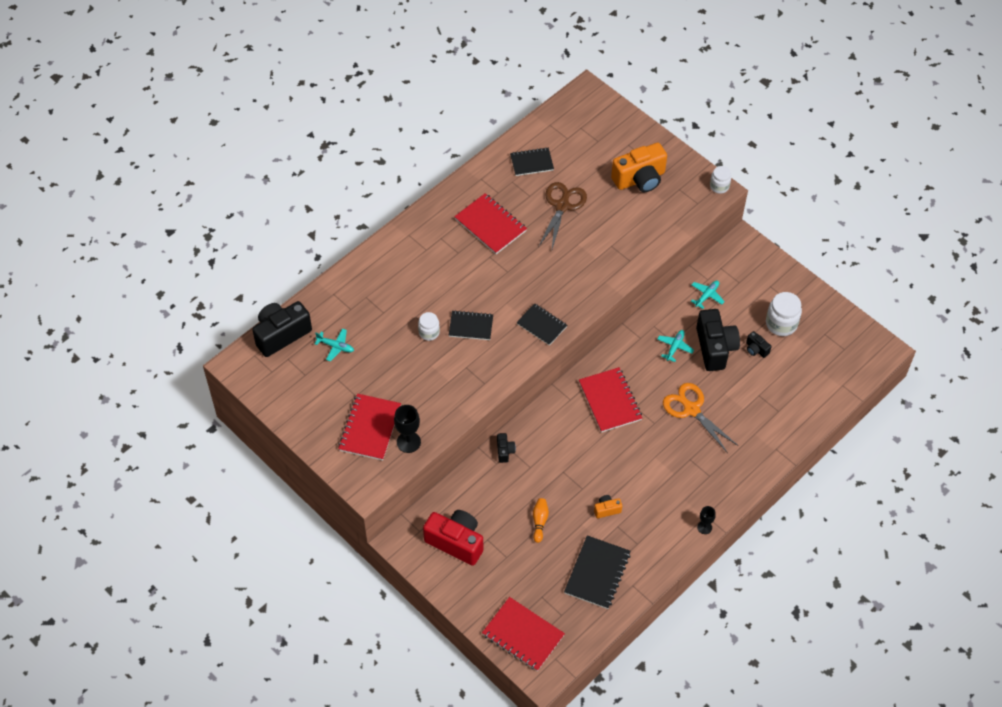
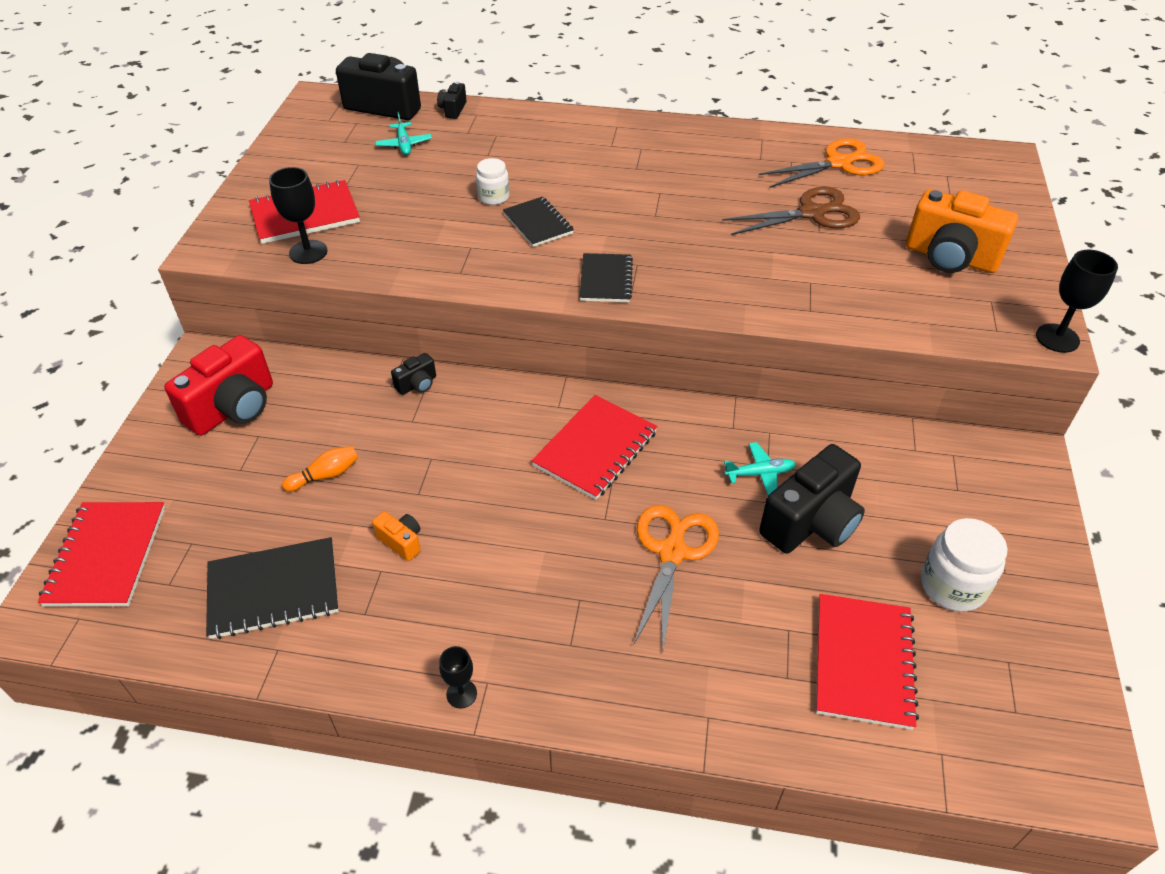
camera: 55 degrees right, 10 degrees down
(456, 542) = (233, 408): red camera -> red camera turned 45 degrees clockwise
(490, 225) = (706, 173): red notebook -> red notebook (863, 662)
(532, 163) = (839, 163): black notebook -> orange scissors
(707, 295) = (888, 464): turquoise plane -> none
(719, 186) = (1057, 338): white jar -> black goblet
(756, 349) = (867, 578): black camera -> black camera (453, 110)

